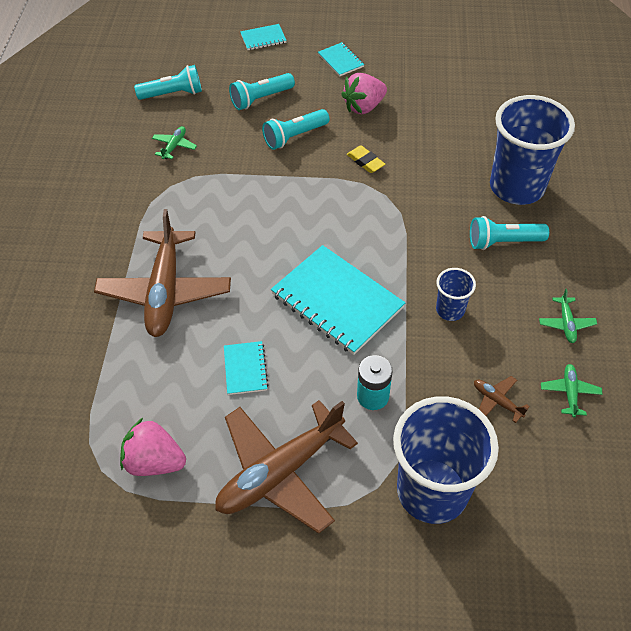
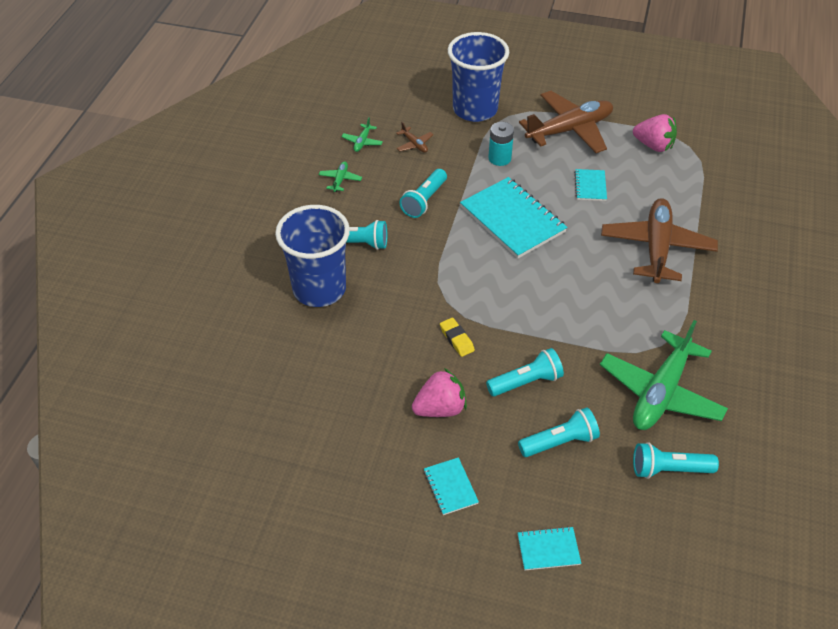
camera: 170 degrees left, 5 degrees down
(174, 146) = (660, 392): green plane -> green plane, size x2.45
(450, 310) = (424, 201): blue cup -> turquoise flashlight

